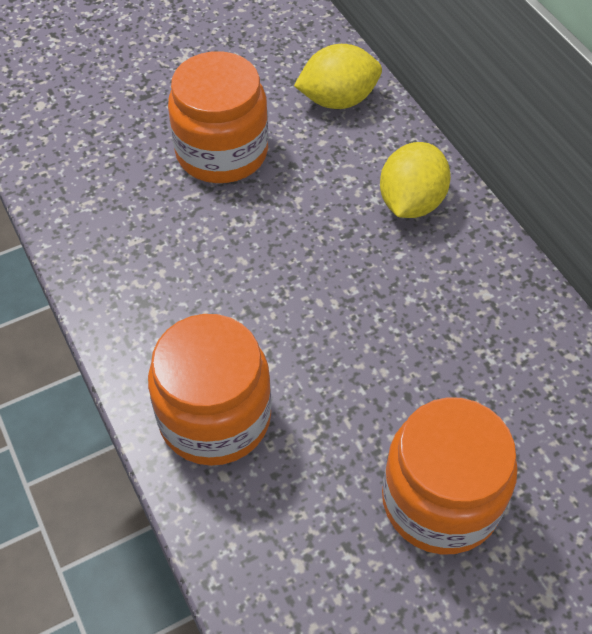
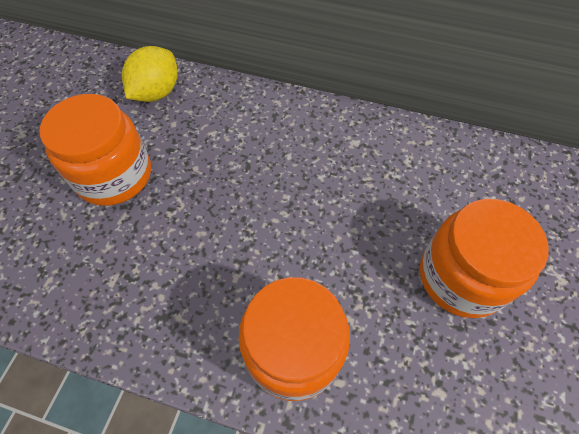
camera: 45 degrees left, 5 degrees up
(411, 202) = (263, 122): yellow lemon -> none

